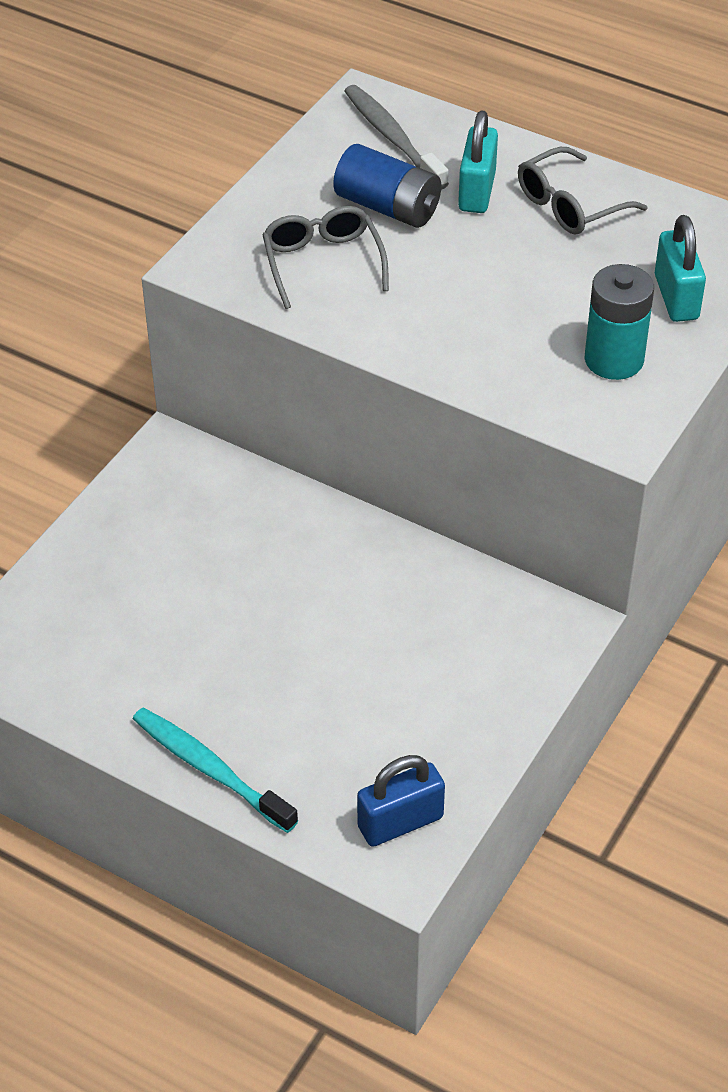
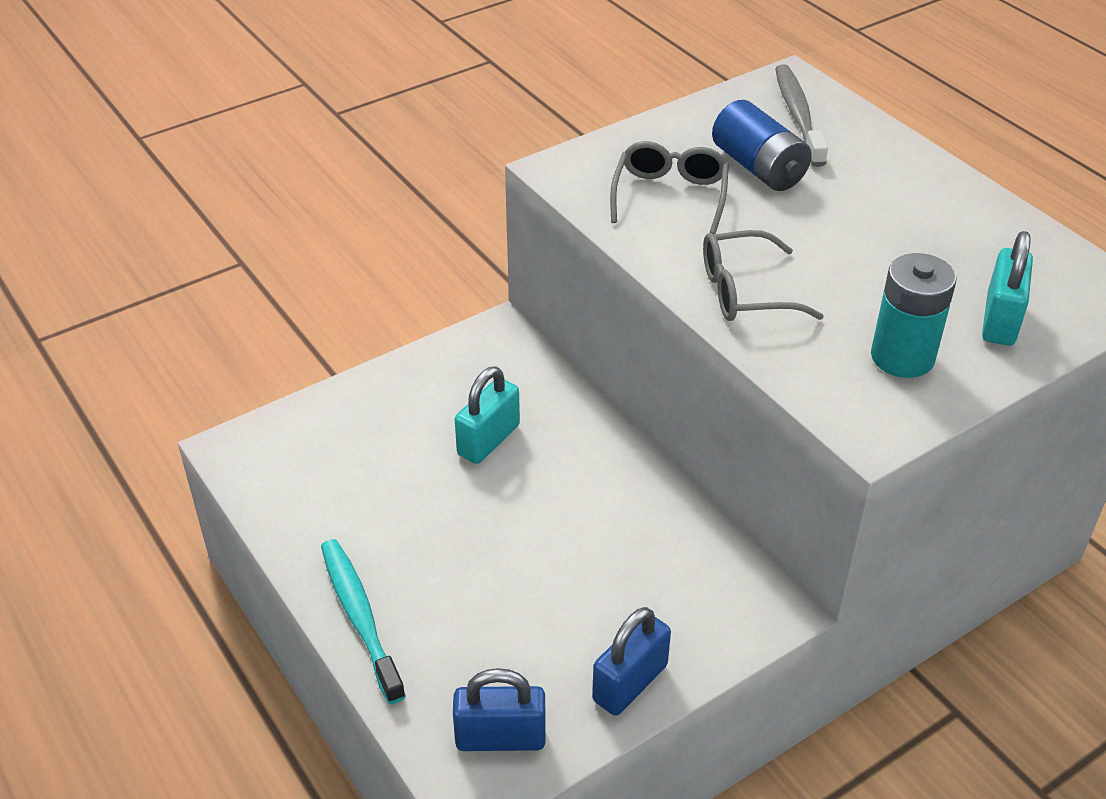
camera: 25 degrees right, 5 degrees down
(477, 191) = (851, 177): turquoise padlock -> turquoise padlock (488, 440)
(483, 733) = (630, 683): none -> blue padlock
(569, 205) = (935, 212): grey glasses -> grey glasses (744, 292)

